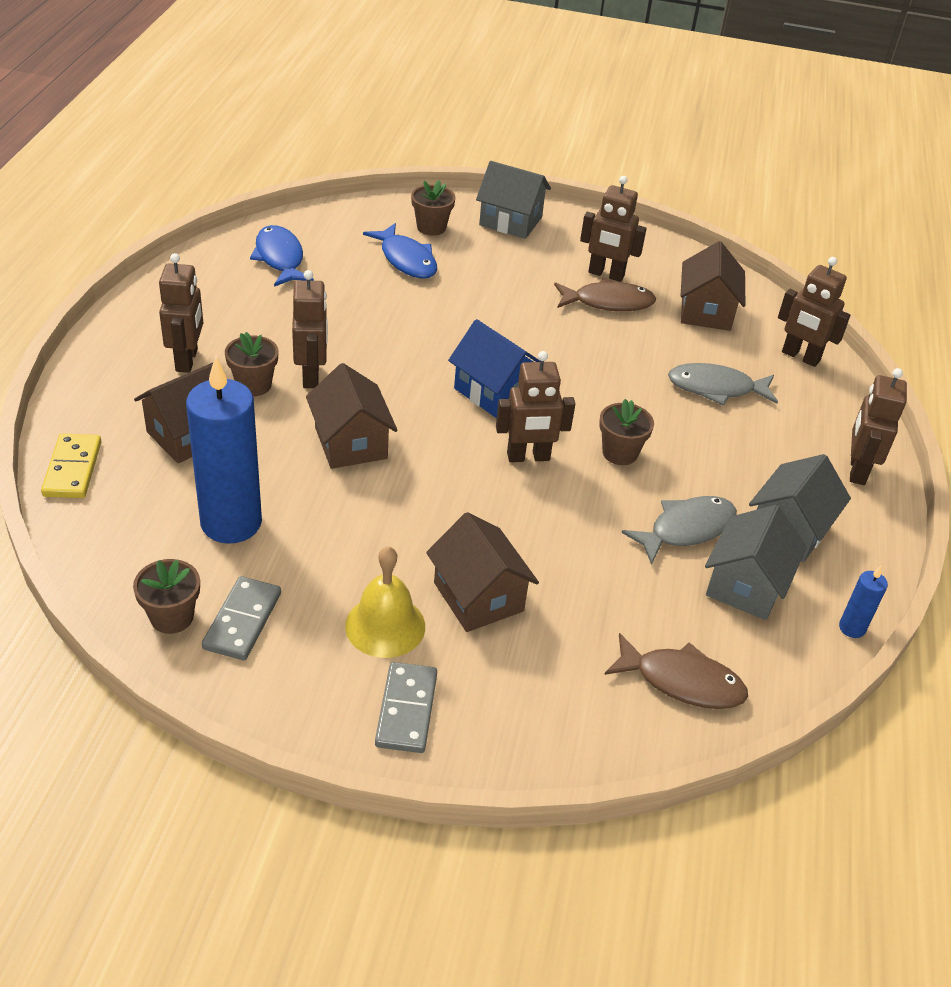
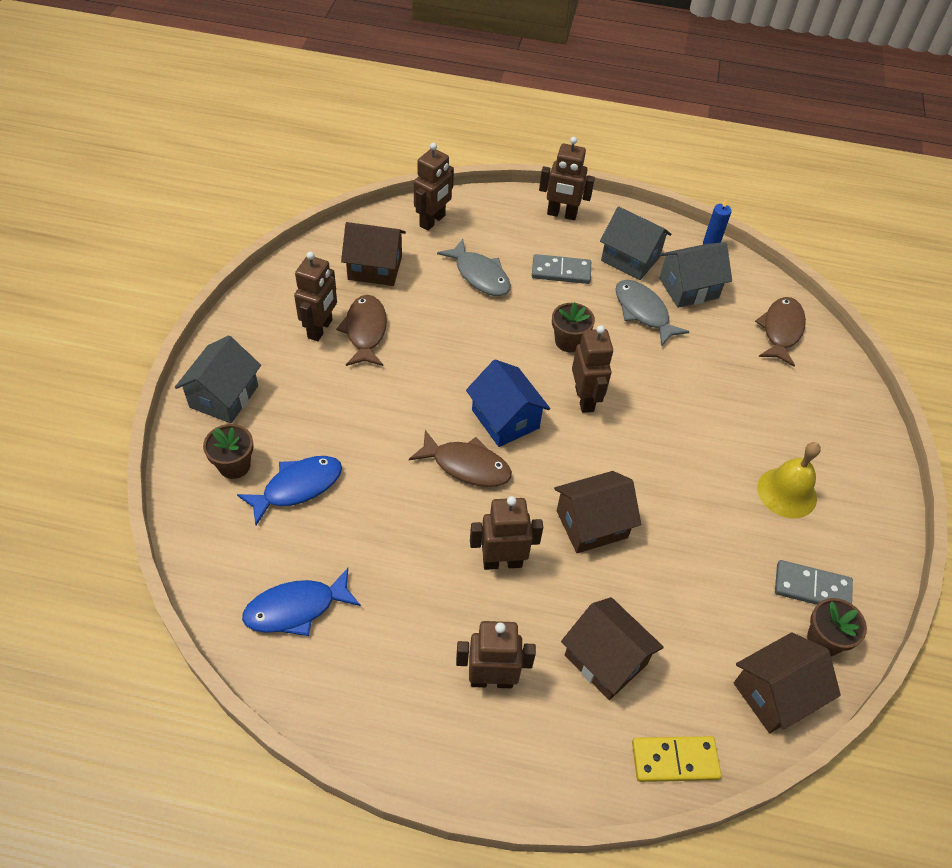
camera: 90 degrees left, 10 degrees up
(231, 523) = (710, 609): blue candle -> none
(253, 385) = (523, 611): brown flower pot -> none
(406, 710) = (855, 478): grey domino -> grey domino (561, 271)
(430, 360) = (466, 465): none -> brown fish
(478, 597) = (742, 435): brown house -> brown house (775, 693)
(494, 392) = (505, 419): blue house -> blue house turned 75 degrees counterclockwise
(716, 388) = (480, 275): grey fish -> grey fish turned 45 degrees counterclockwise
(746, 585) = (688, 288): grey house -> grey house turned 45 degrees counterclockwise

